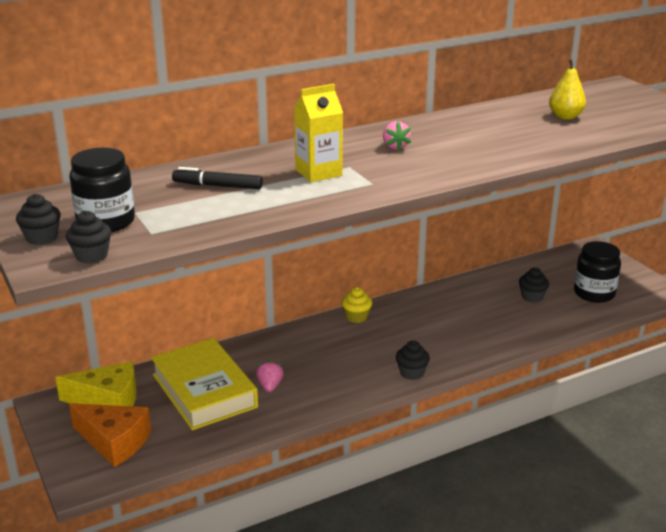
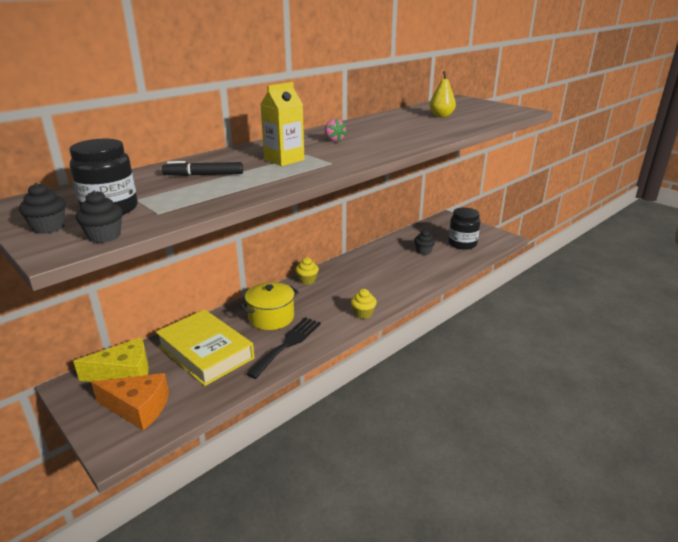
camera: 15 degrees left, 0 degrees up
(270, 386) = (258, 340): pink strawberry -> none
(294, 360) = (271, 317): none -> yellow pot
(303, 397) = (287, 344): none -> black fork
(411, 373) = (363, 314): black cupcake -> yellow cupcake

